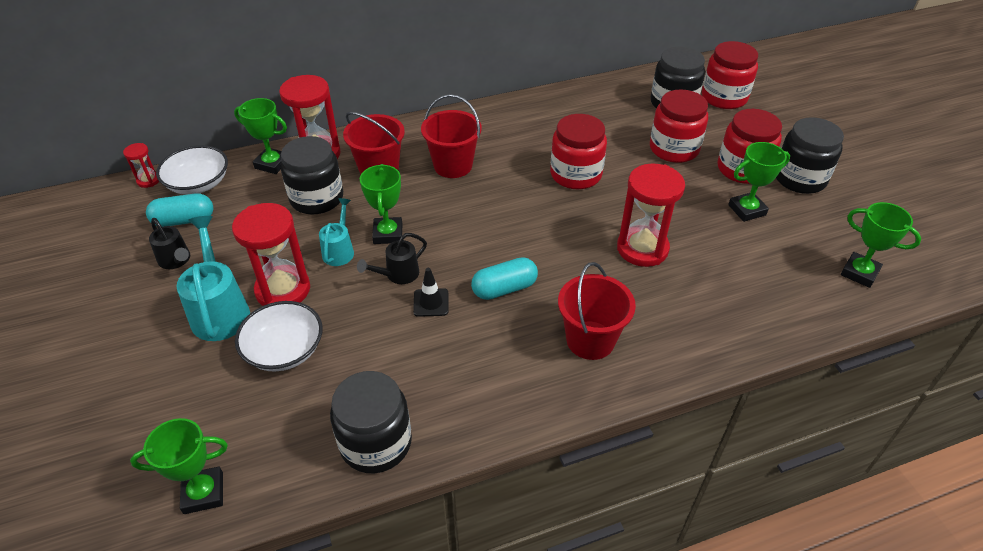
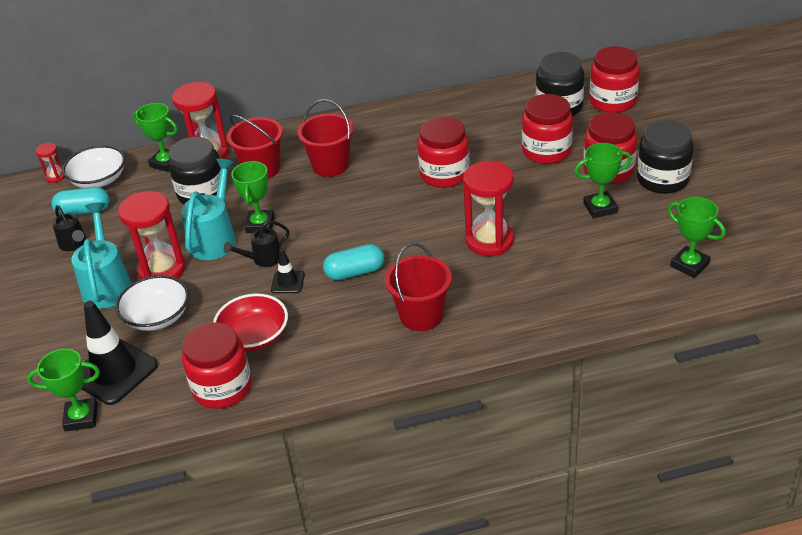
camera: 10 degrees right, 5 degrees down
(239, 426) = (114, 372): none -> black traffic cone
(339, 250) = (215, 238): turquoise watering can -> turquoise watering can, size x1.69
(376, 443) = (222, 387): black jar -> red jar
(403, 372) = (254, 336): none -> red bowl

